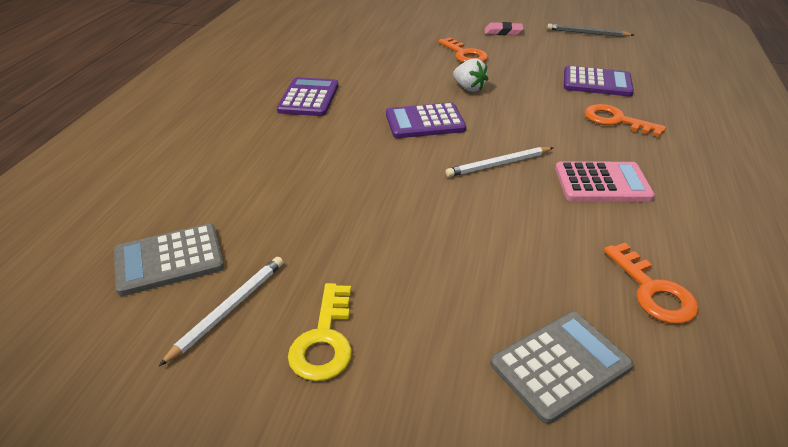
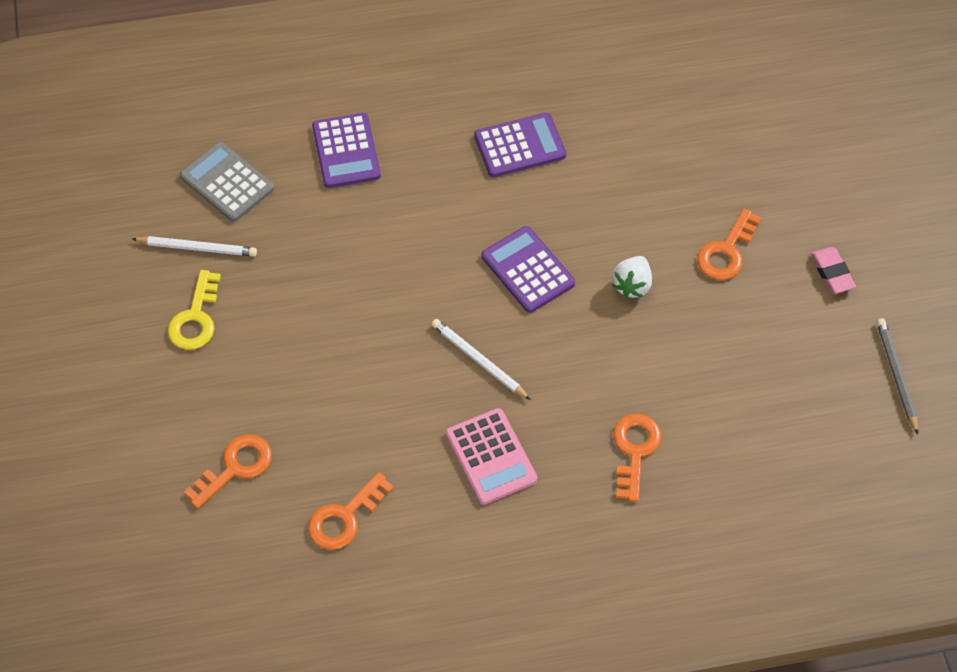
camera: 65 degrees right, 20 degrees up
(324, 340) = (195, 318): yellow key -> yellow key turned 60 degrees counterclockwise
(560, 365) = (235, 467): grey calculator -> orange key
(597, 83) = (728, 415): purple calculator -> purple calculator (346, 151)

